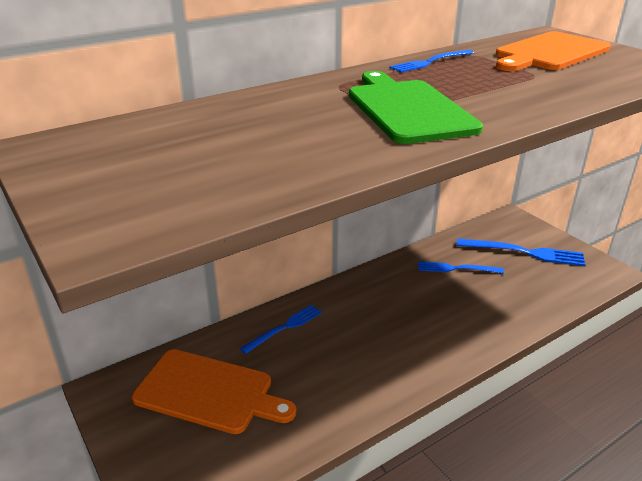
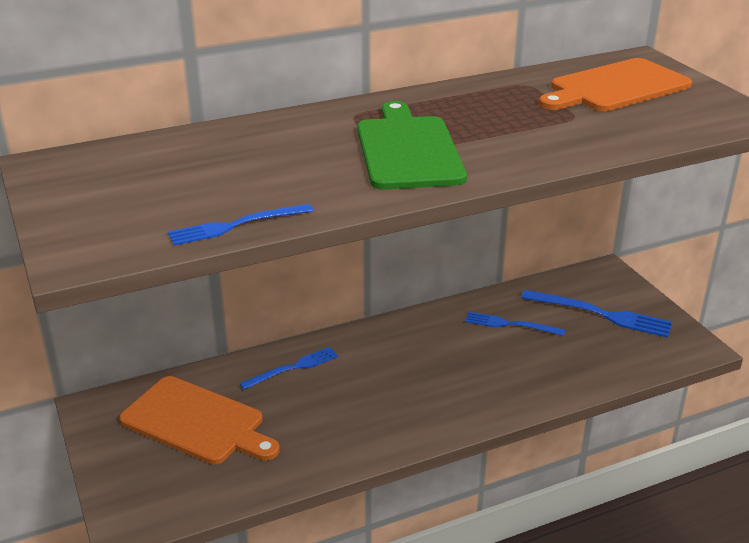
camera: 10 degrees right, 0 degrees up
(430, 62) = (471, 91): blue fork -> blue fork (236, 225)

